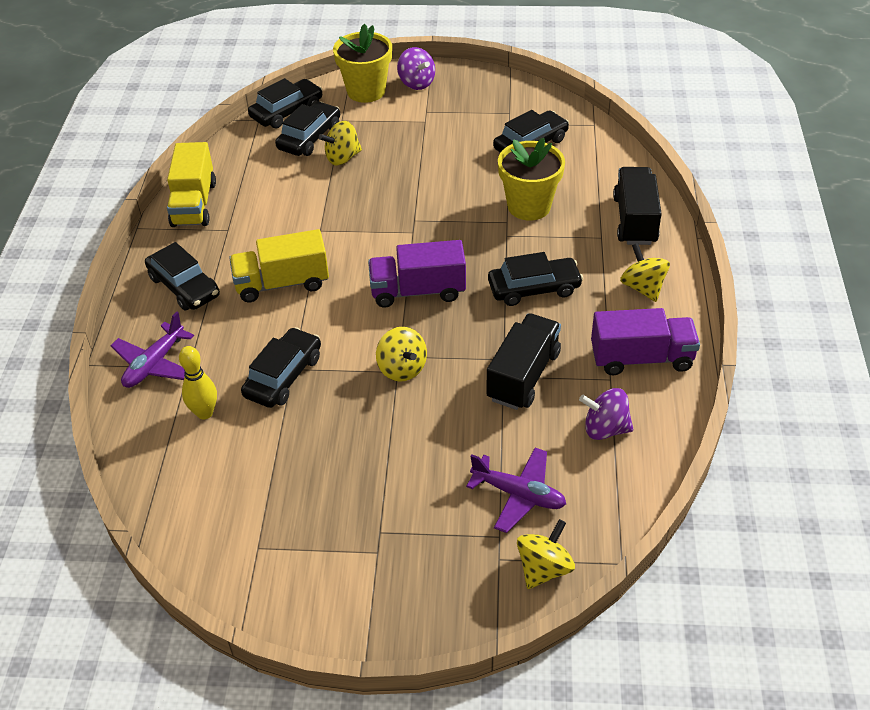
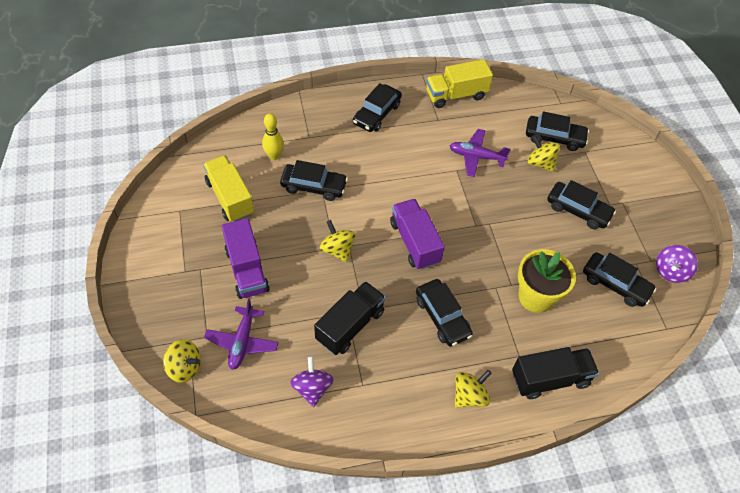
camera: 70 degrees right, 10 degrees up
(154, 364) = (307, 120): purple plane -> purple plane (476, 156)
(282, 283) = (396, 163): yellow truck -> yellow truck (230, 198)
(287, 111) = (578, 116): black car -> black car (578, 210)
(366, 91) = (628, 157): yellow flower pot -> none
(402, 368) = (337, 250): yellow spinning top -> yellow spinning top turned 105 degrees clockwise
(416, 83) = (656, 188): purple spinning top -> purple spinning top (670, 271)
(523, 376) = (350, 325): black truck -> black truck turned 60 degrees counterclockwise
(641, 358) = (390, 404): purple truck -> purple truck (247, 270)

